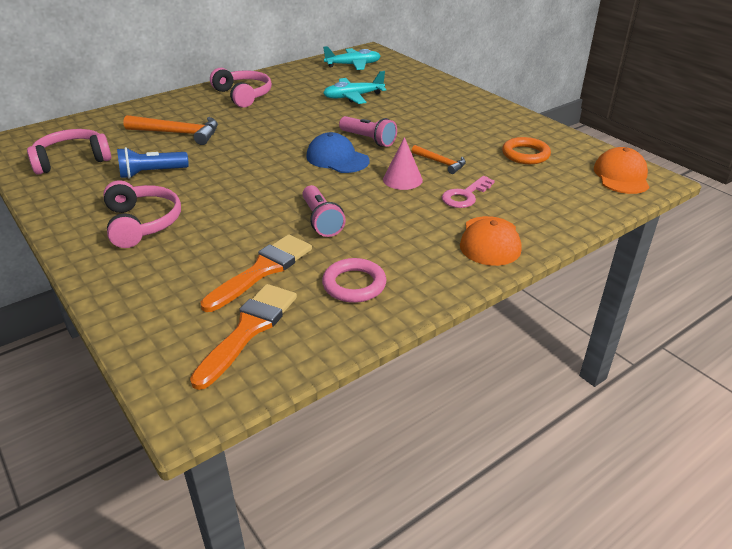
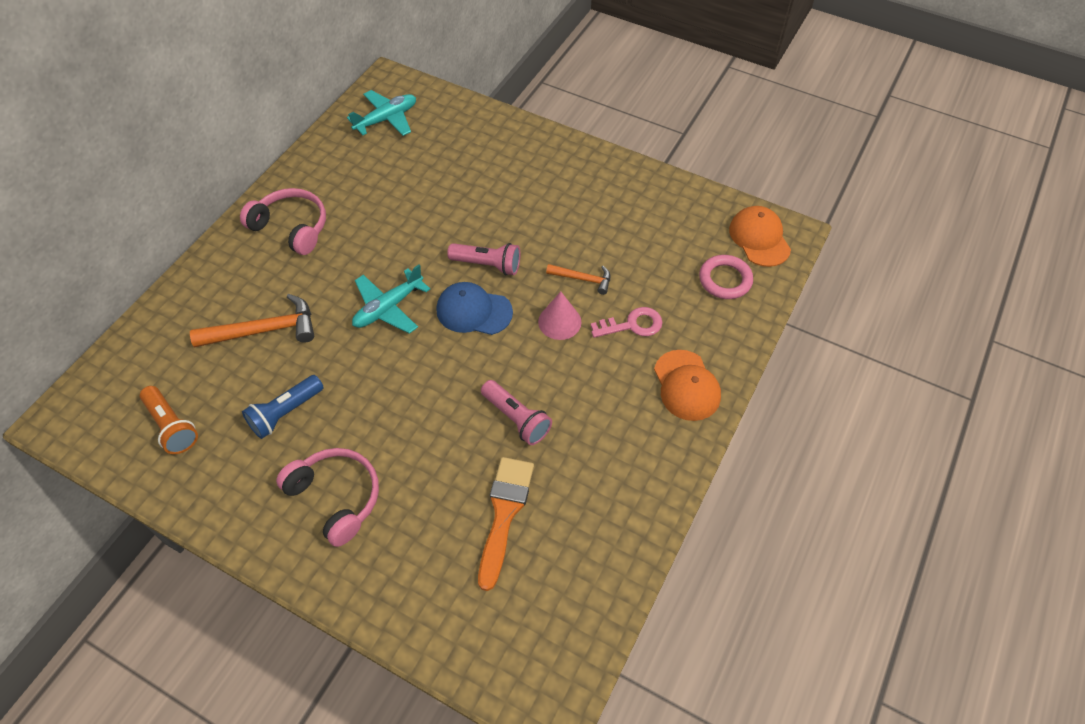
camera: 25 degrees left, 20 degrees up
(72, 160) = (172, 426): pink headphones -> orange flashlight
(249, 329) = (541, 594): orange brush -> none
(353, 97) = (425, 187): turquoise plane -> turquoise plane (388, 308)
(354, 284) = (598, 496): pink ring -> pink ring (725, 280)
(465, 195) = (632, 325): pink key -> pink key turned 120 degrees counterclockwise
(525, 154) = (658, 234): orange ring -> none

